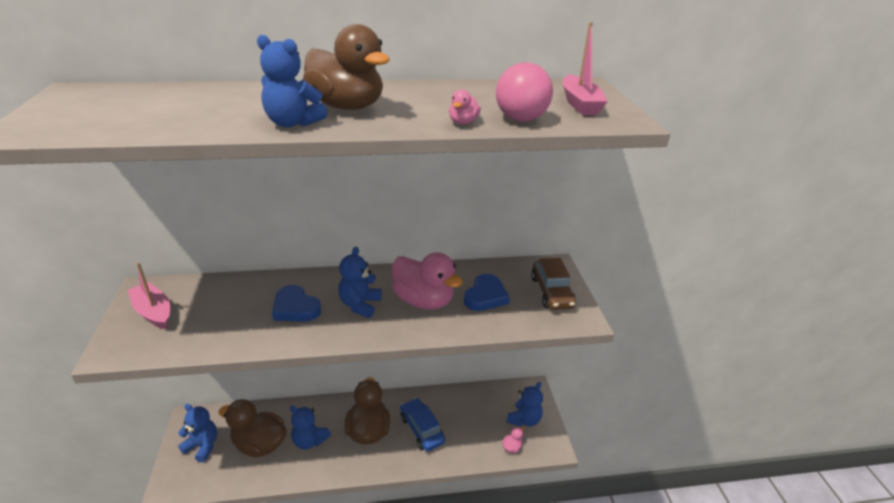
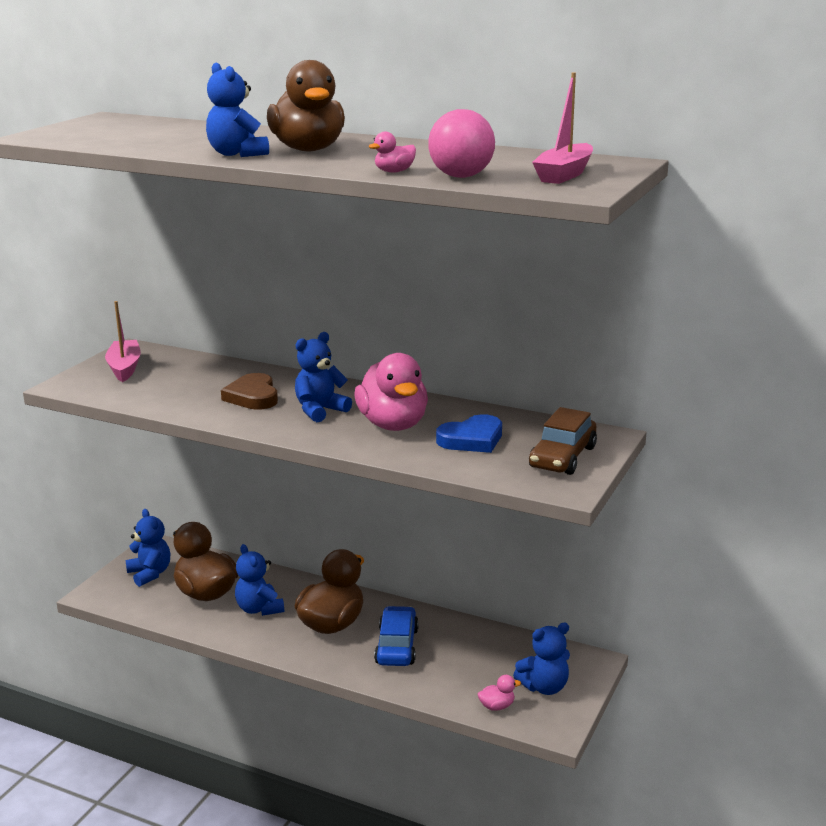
camera: 35 degrees right, 10 degrees down
(295, 308) = (253, 396): blue heart -> brown heart

